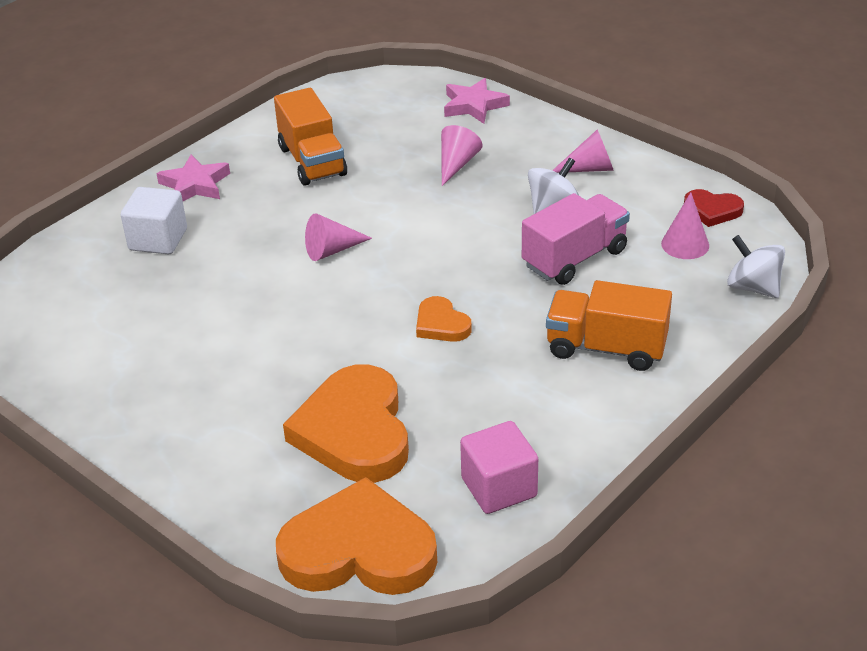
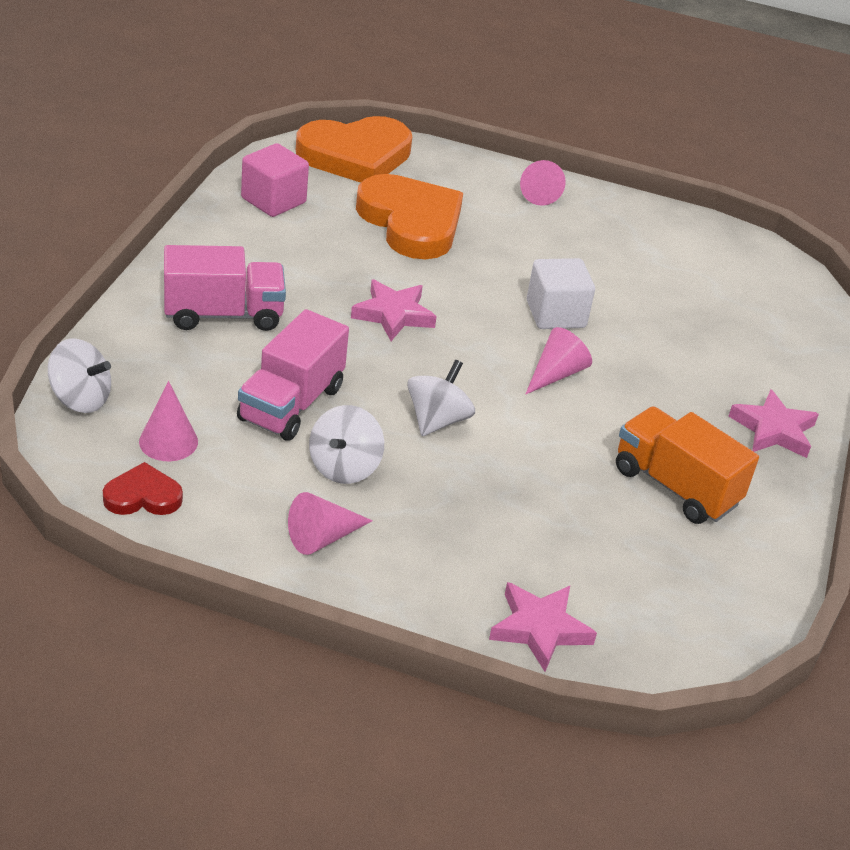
camera: 150 degrees right, 0 degrees up
(158, 239) = (739, 359): white cube -> white cube (555, 314)
(441, 324) = (393, 315): orange heart -> pink star
(456, 164) = (497, 514): pink cone -> pink cone (538, 192)
(460, 229) = (437, 420): none -> white spinning top
(606, 348) = (223, 314): orange truck -> pink truck

